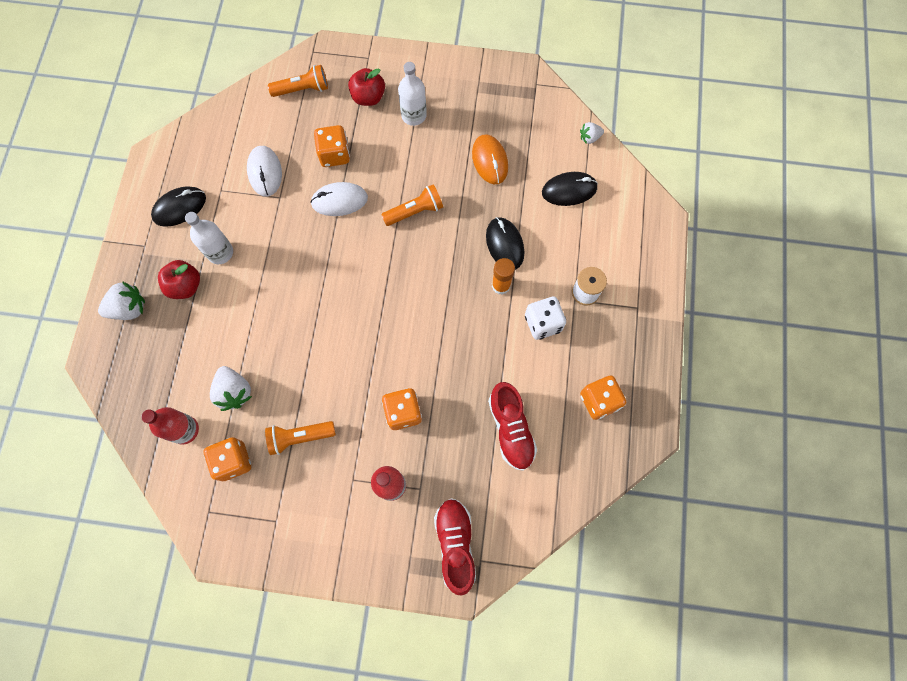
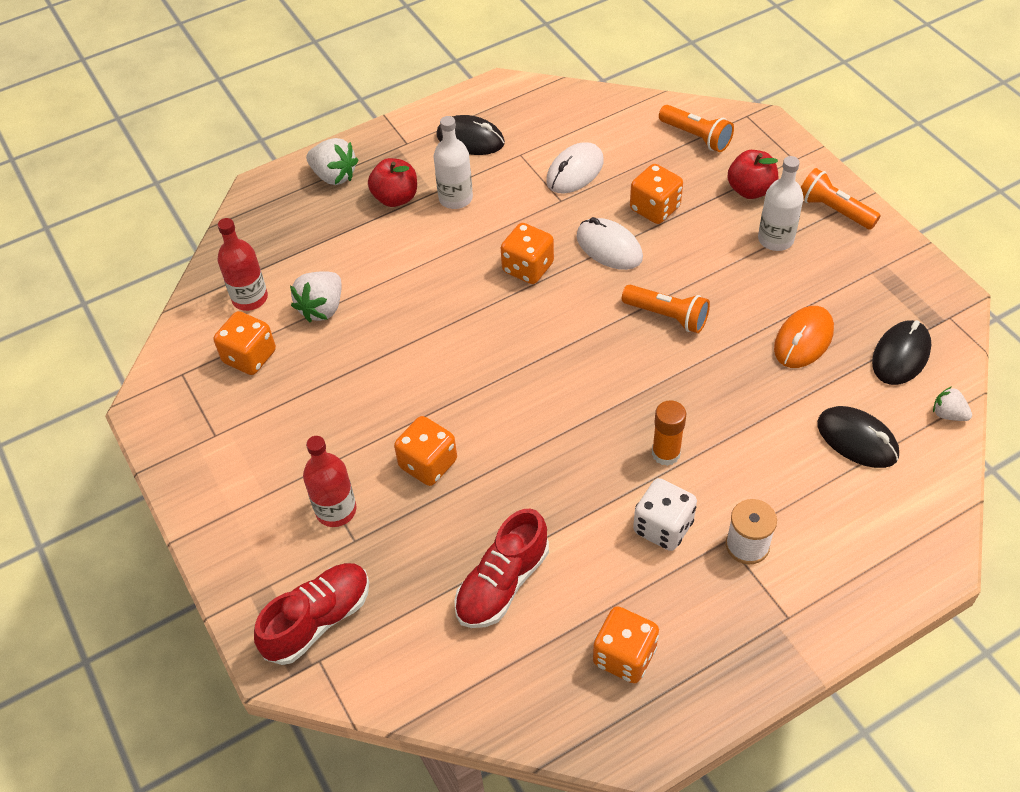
camera: 55 degrees right, 20 degrees down
(300, 437) = (321, 393): orange flashlight -> orange flashlight (834, 210)
(313, 254) = (528, 268): none -> orange dice
(505, 244) = (719, 423): black mouse -> black mouse (901, 355)

